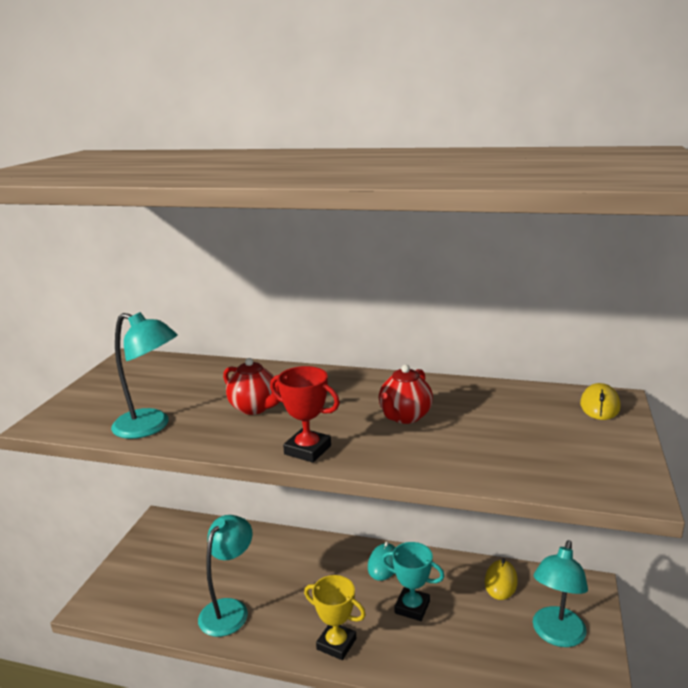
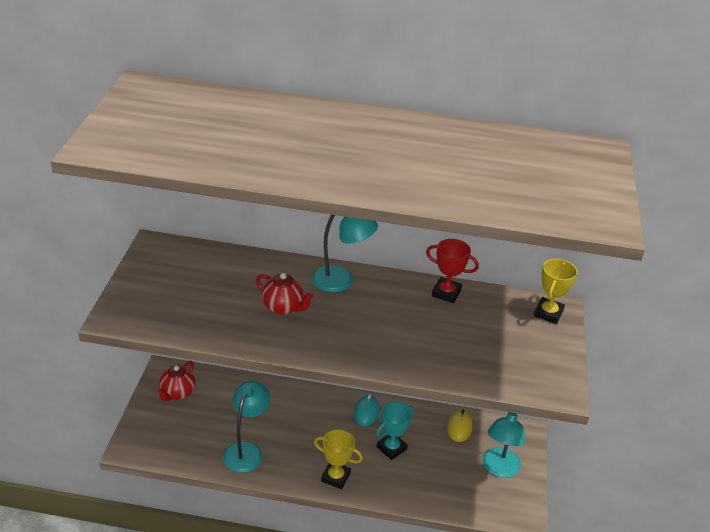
camera: 10 degrees left, 15 degrees up
(151, 426) = (204, 325): turquoise lamp -> turquoise lamp (341, 281)
(307, 450) = (334, 352): red trophy -> red trophy (446, 293)
(405, 417) = (403, 320): red teapot -> red teapot (177, 393)
(412, 607) = (391, 448): turquoise trophy -> turquoise trophy turned 60 degrees counterclockwise
(599, 405) = (548, 313): yellow mouse -> yellow trophy

